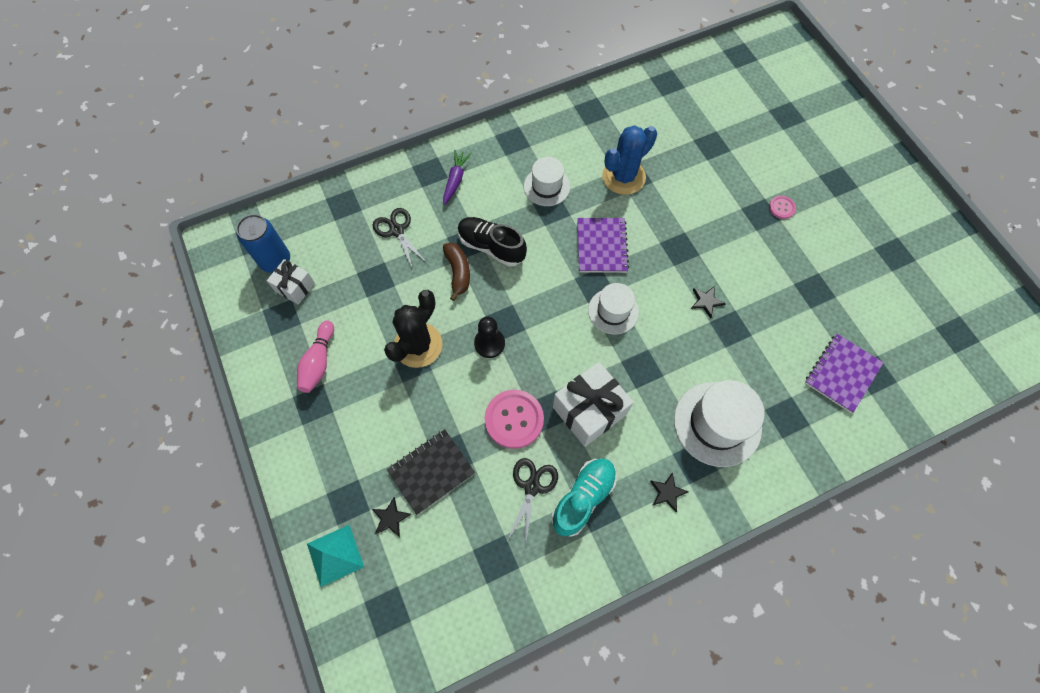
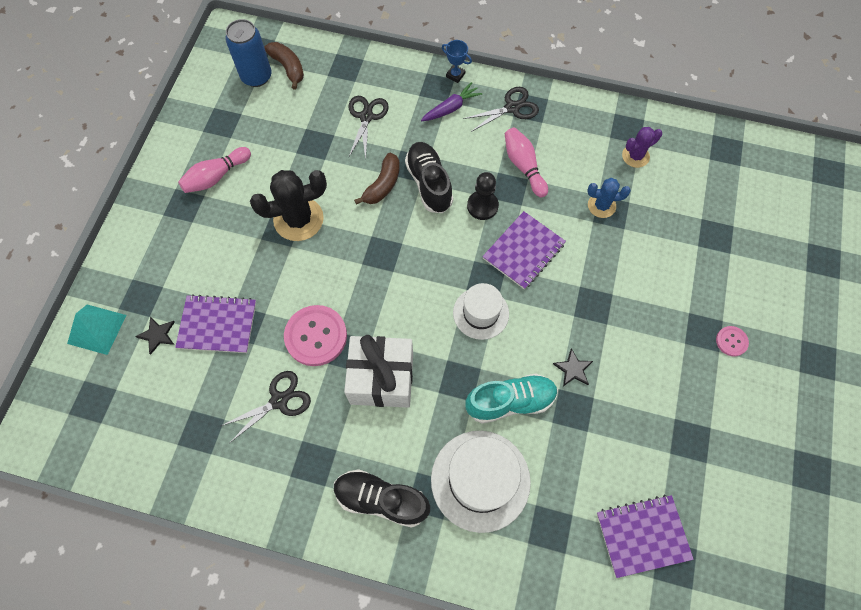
camera: 40 degrees right, 0 degrees up
(295, 287) = (251, 107): white gift -> none
(296, 236) = (288, 68): none -> brown banana
(431, 472) = (217, 325): black notebook -> purple notebook
(435, 153) = (455, 75): none -> blue trophy
(489, 343) = (354, 260): black pawn -> black pawn (482, 206)
(499, 150) = (512, 108): none -> black scissors
(546, 186) = (523, 166): white hat -> pink bowling pin
(583, 498) = (310, 444): turquoise shoe -> turquoise shoe (510, 402)
(614, 126) = (635, 156): none -> purple cactus
(623, 177) = (601, 205): blue cactus -> blue cactus, size x0.57
(667, 492) = (381, 499): black star -> black shoe

